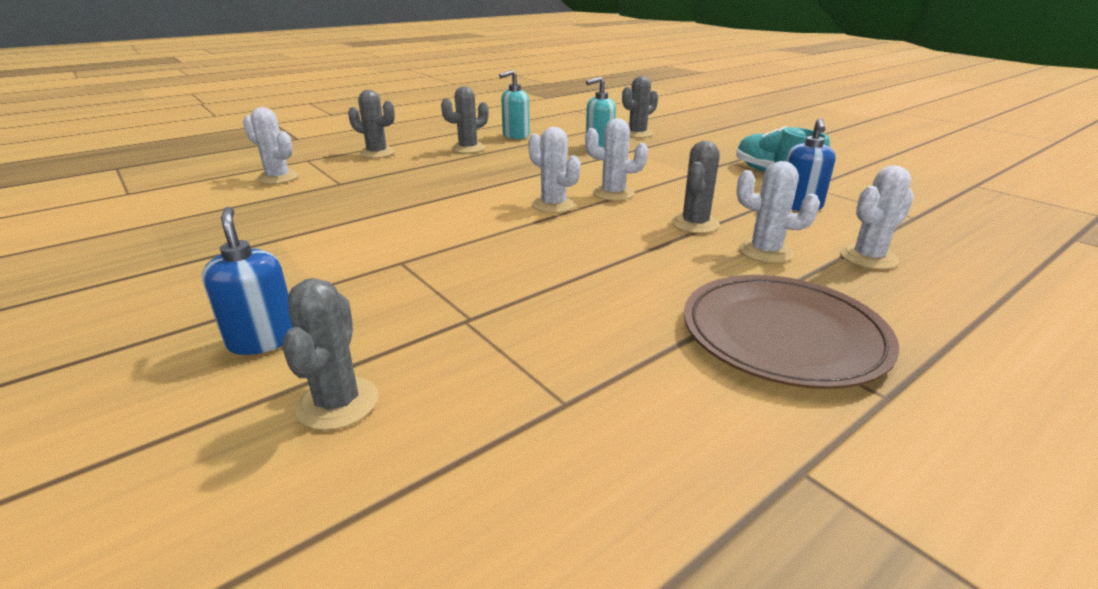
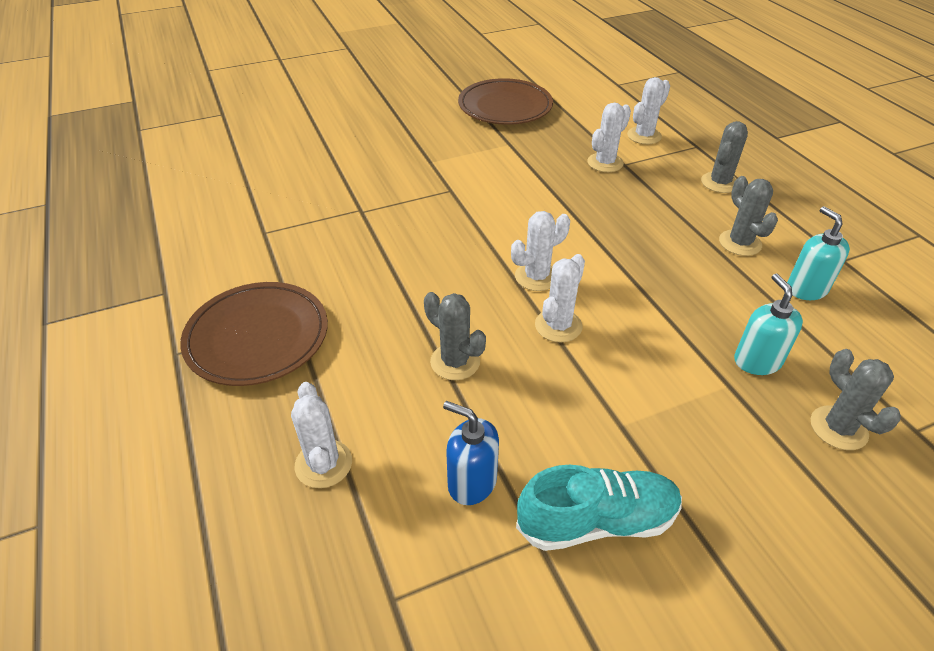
camera: 105 degrees right, 15 degrees up
(149, 253) = (505, 106): none -> brown plate
(263, 340) = (380, 149): blue soap dispenser -> none
(338, 403) = (312, 170): grey cactus -> none
(765, 251) = (374, 388): white cactus -> white cactus (605, 163)

